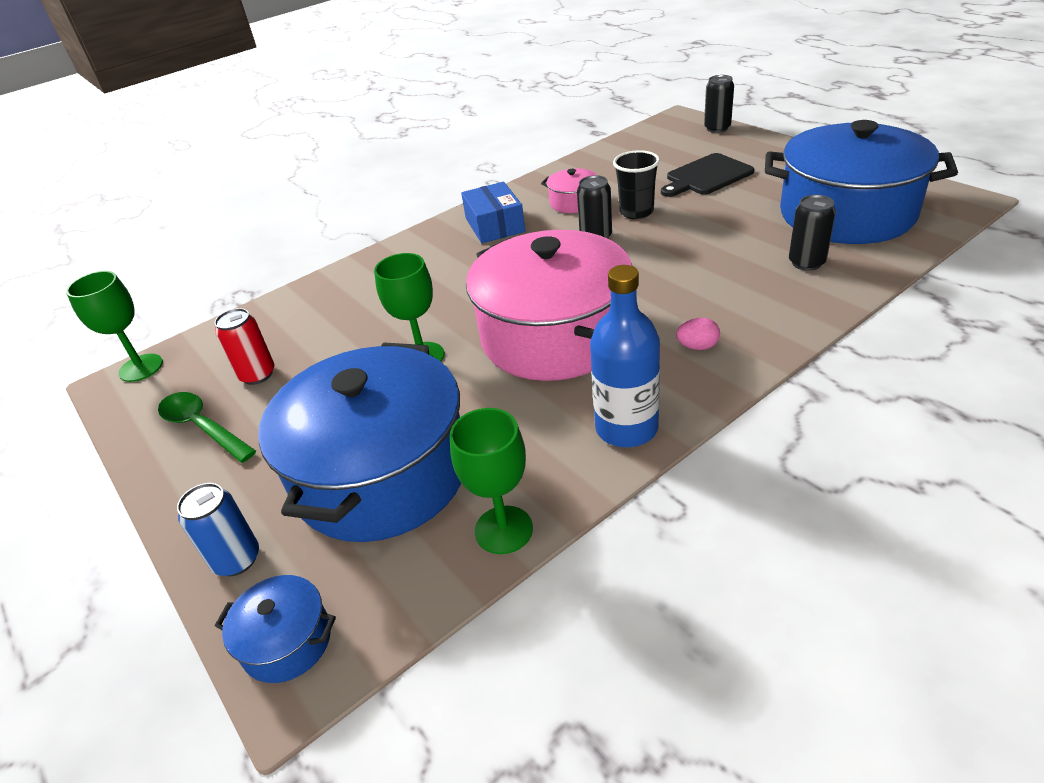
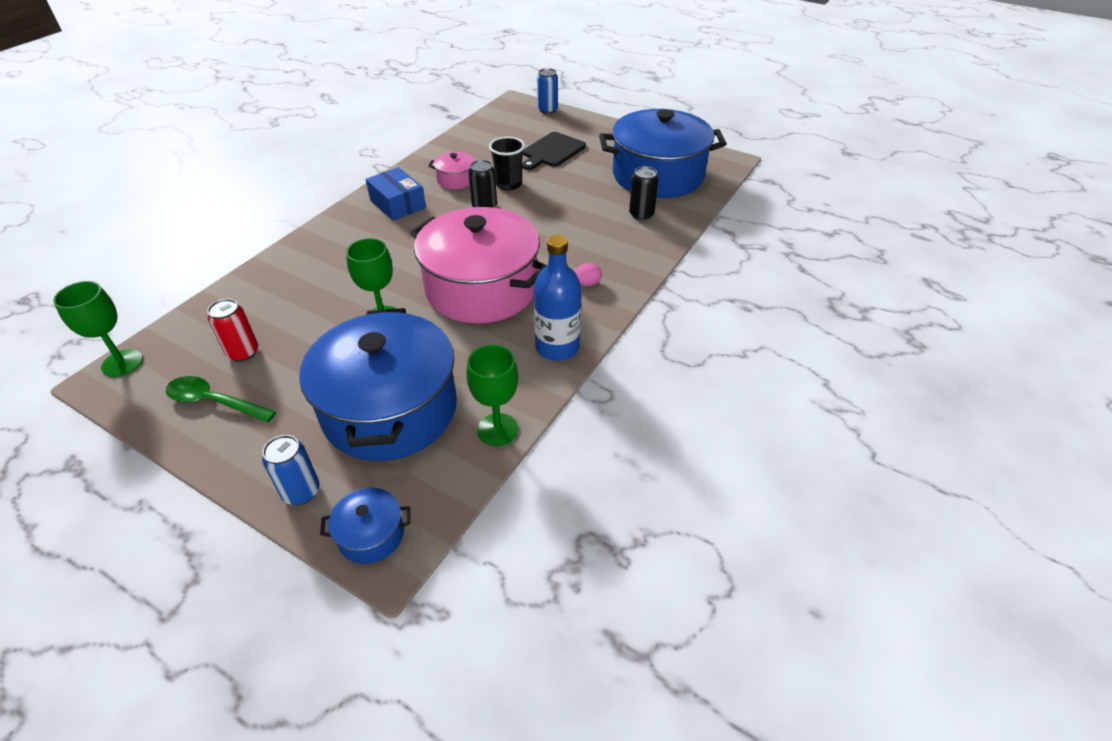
camera: 25 degrees left, 5 degrees up
(717, 128) = (547, 110): black can -> blue can

